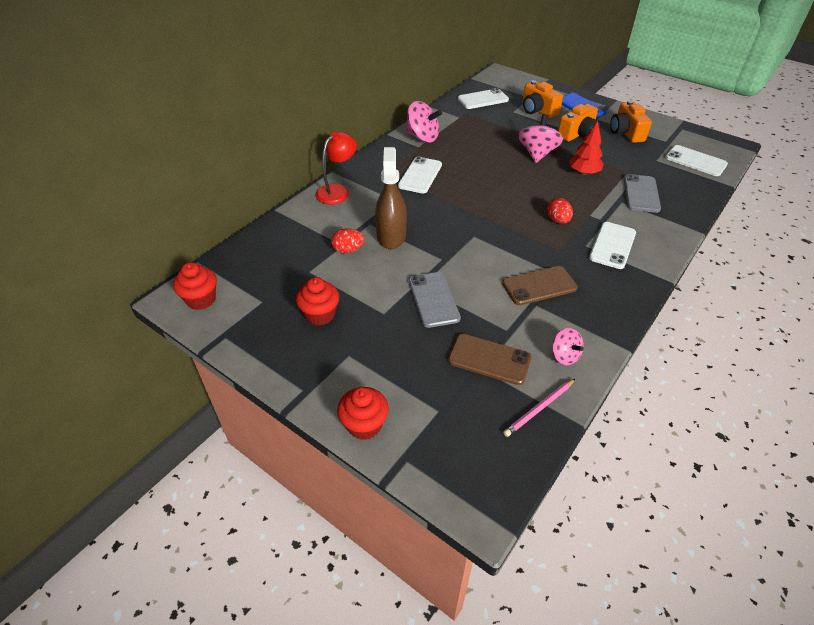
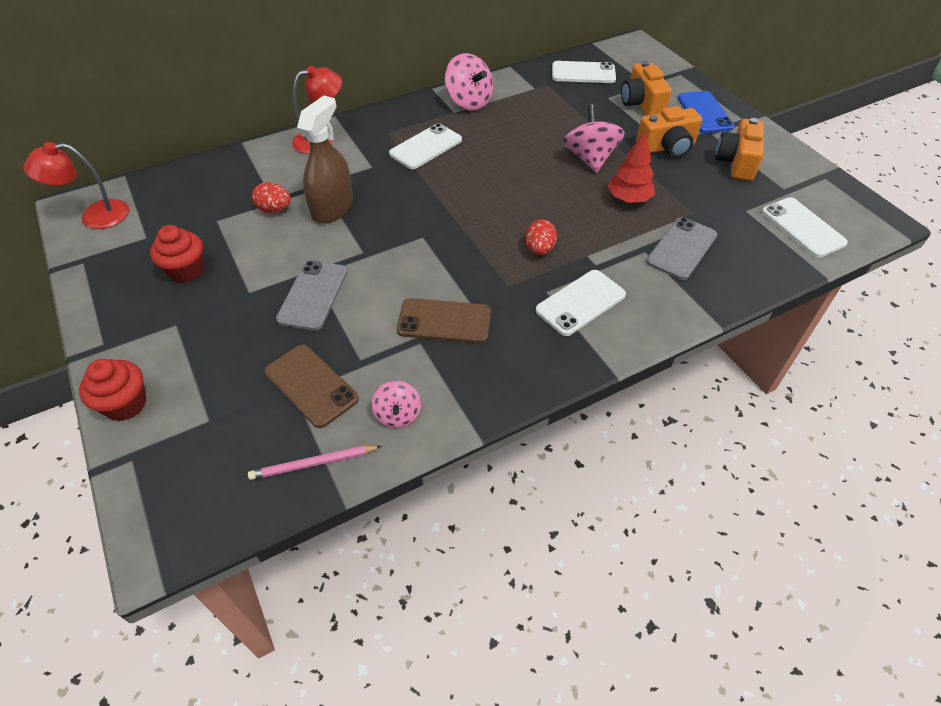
camera: 25 degrees right, 5 degrees up
(201, 299) = (95, 216): red cupcake -> red lamp
(537, 154) = (590, 158): pink spinning top -> pink spinning top turned 45 degrees counterclockwise

